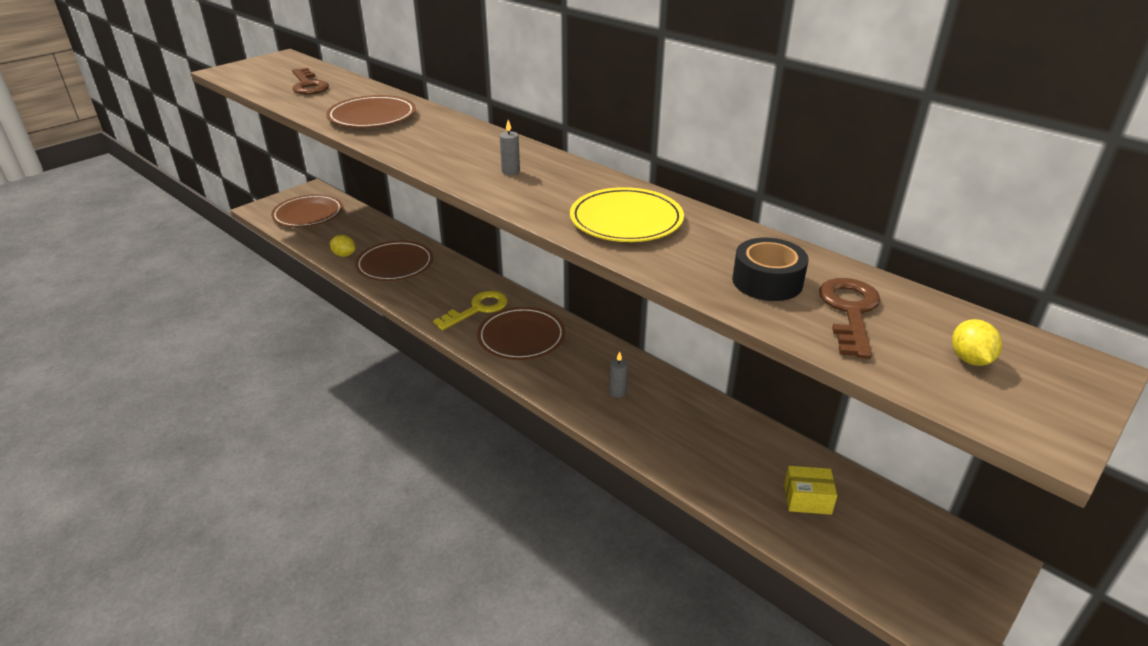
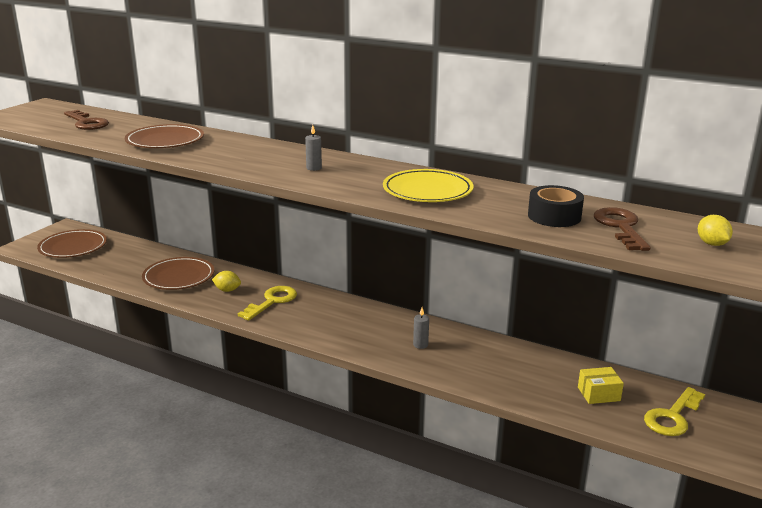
camera: 15 degrees left, 10 degrees down
(344, 255) = (126, 275): yellow lemon -> yellow lemon (227, 290)
(521, 337) = (320, 317): brown plate -> none
(892, 551) = (672, 416): none -> yellow key

